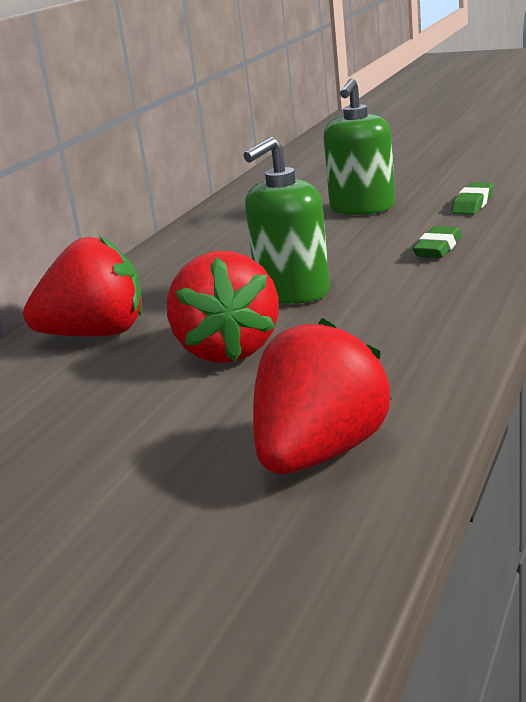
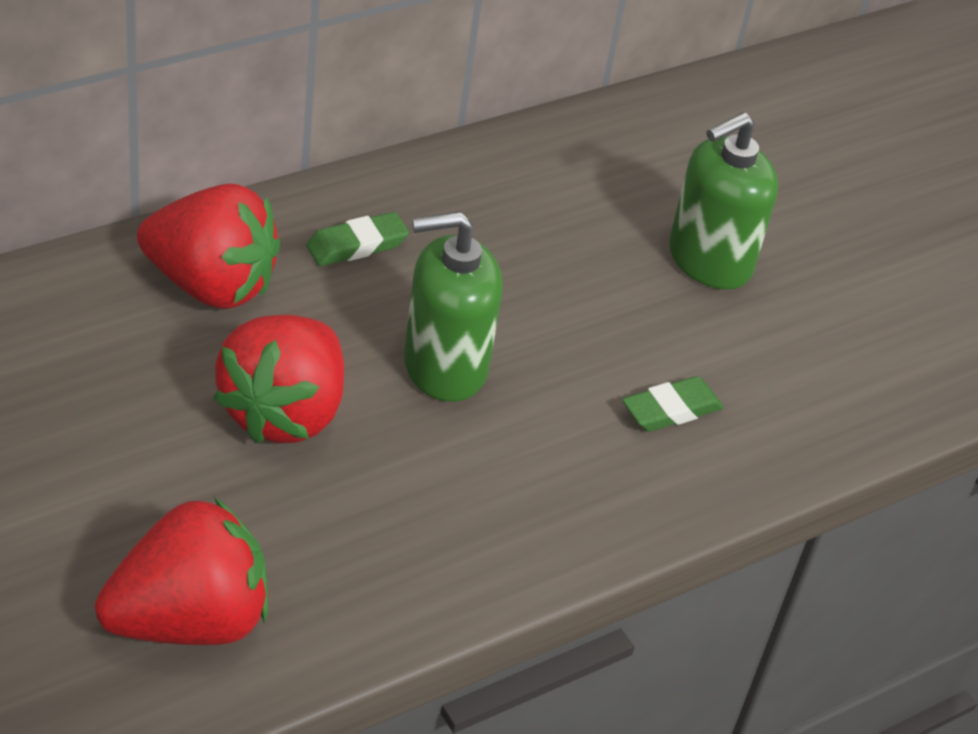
camera: 25 degrees right, 20 degrees up
(472, 204) = (826, 355): green eraser -> green eraser (357, 245)

